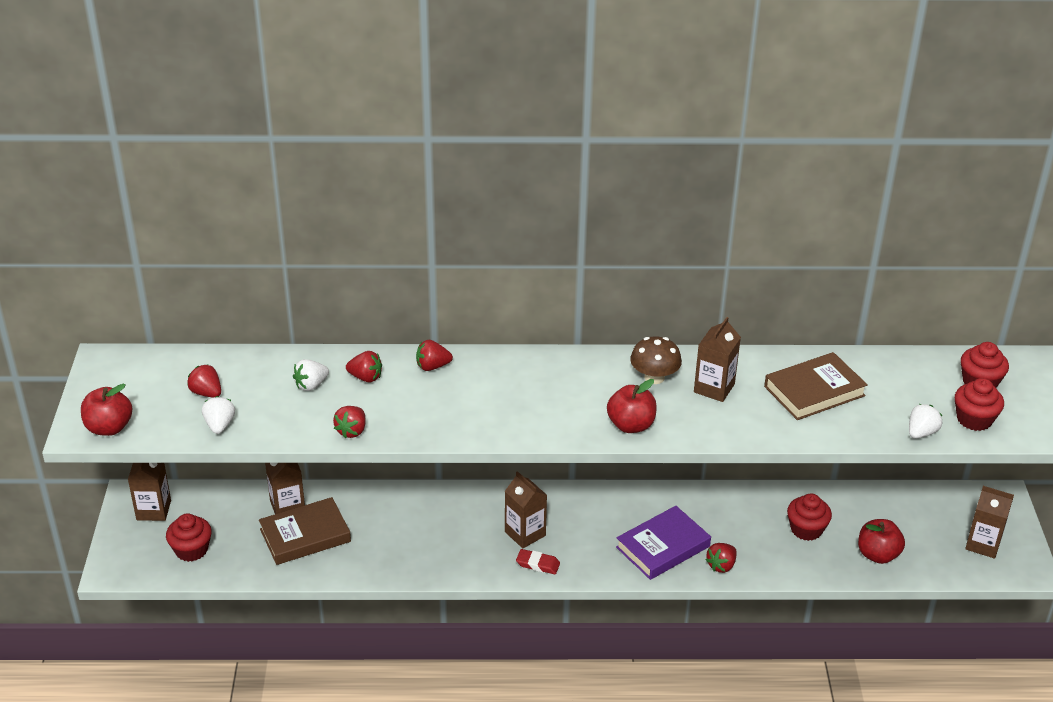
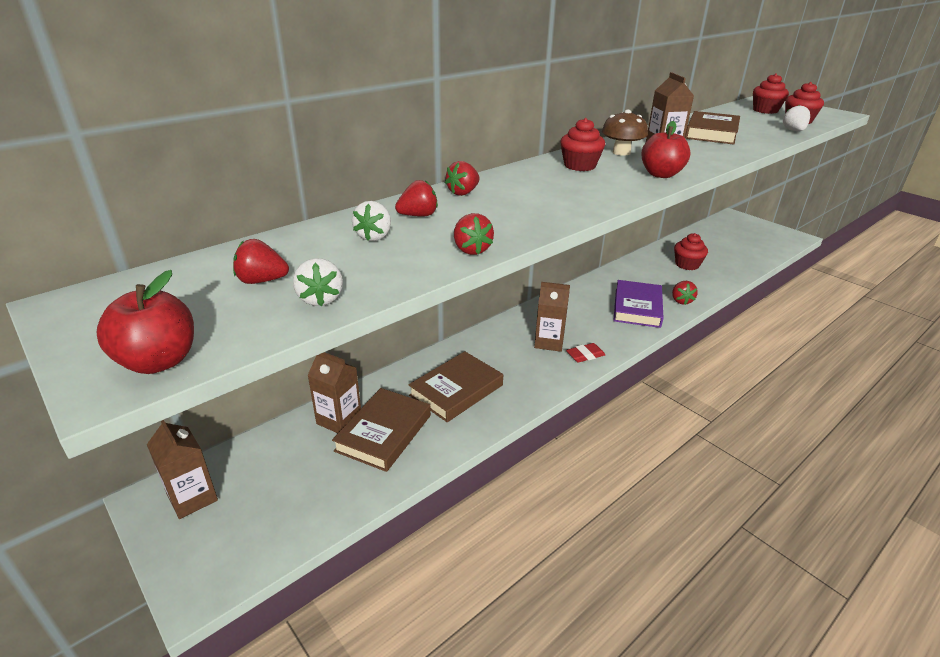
camera: 40 degrees left, 5 degrees down
(191, 550) = (279, 510): red cupcake -> red cupcake (579, 166)
(219, 425) = (320, 299): white strawberry -> white strawberry turned 150 degrees counterclockwise
(394, 532) = (456, 390): none -> brown book
(877, 555) = (735, 260): red apple -> none
(983, 544) = (763, 236): brown carton -> none

